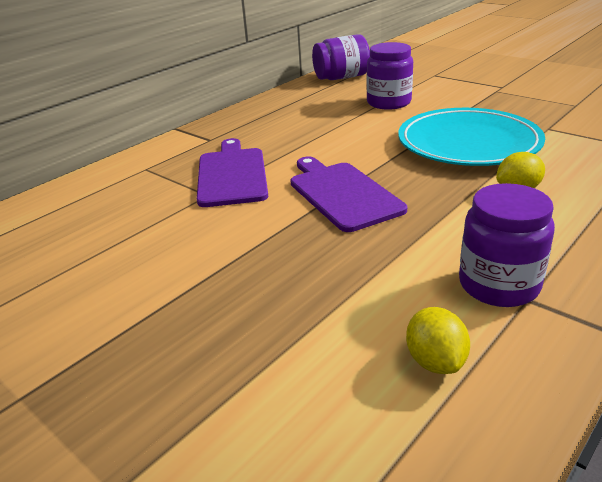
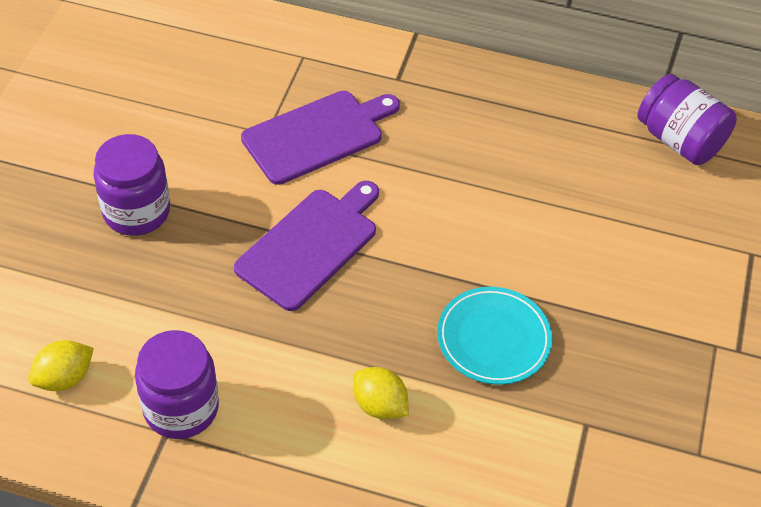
camera: 60 degrees right, 20 degrees up
(389, 103) = (600, 223): purple jar -> purple jar (136, 211)
(468, 143) = (493, 339): turquoise plate -> turquoise plate, size x0.60

